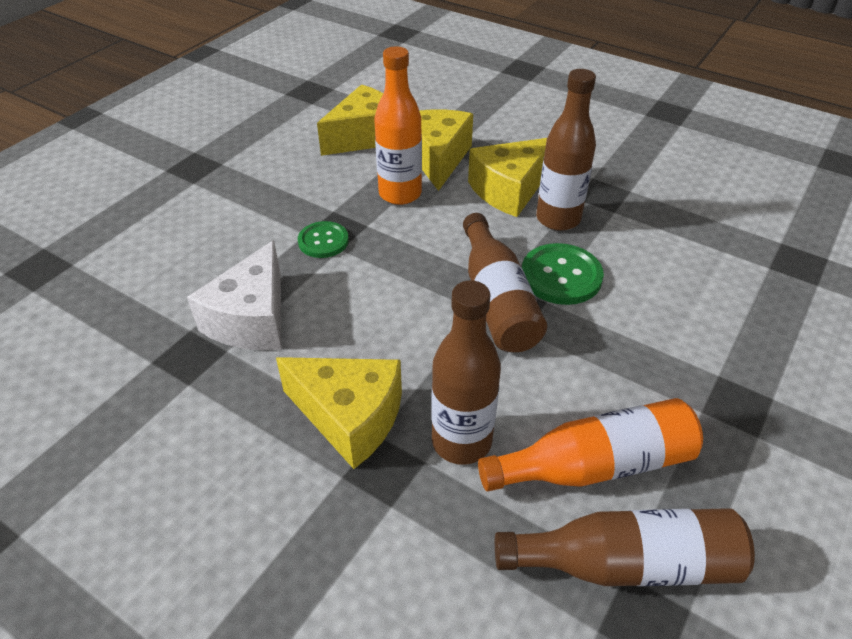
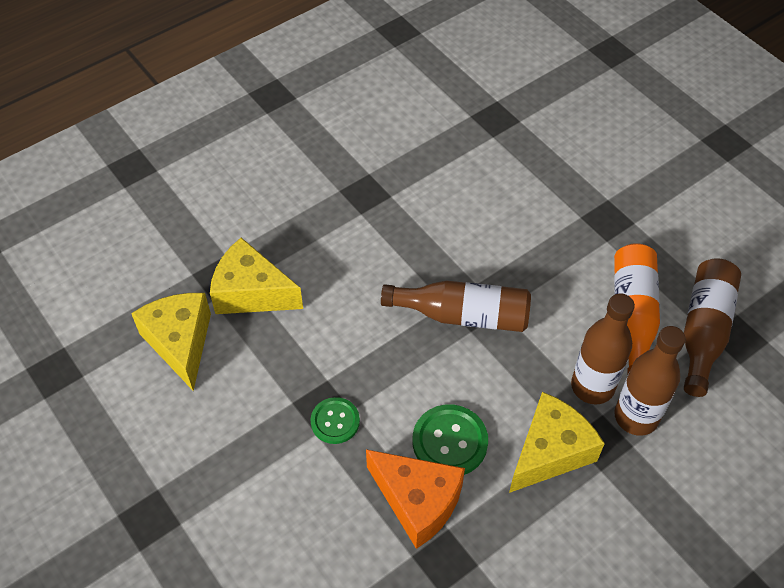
camera: 70 degrees left, 10 degrees up
(252, 319) = (417, 501): white cheese -> orange cheese
(400, 194) = (293, 340): orange bottle -> none
(509, 190) = (328, 255): yellow cheese -> none
(558, 219) = (383, 237): brown bottle -> brown bottle (636, 417)
(561, 276) = (452, 263): green button -> green button (450, 442)

